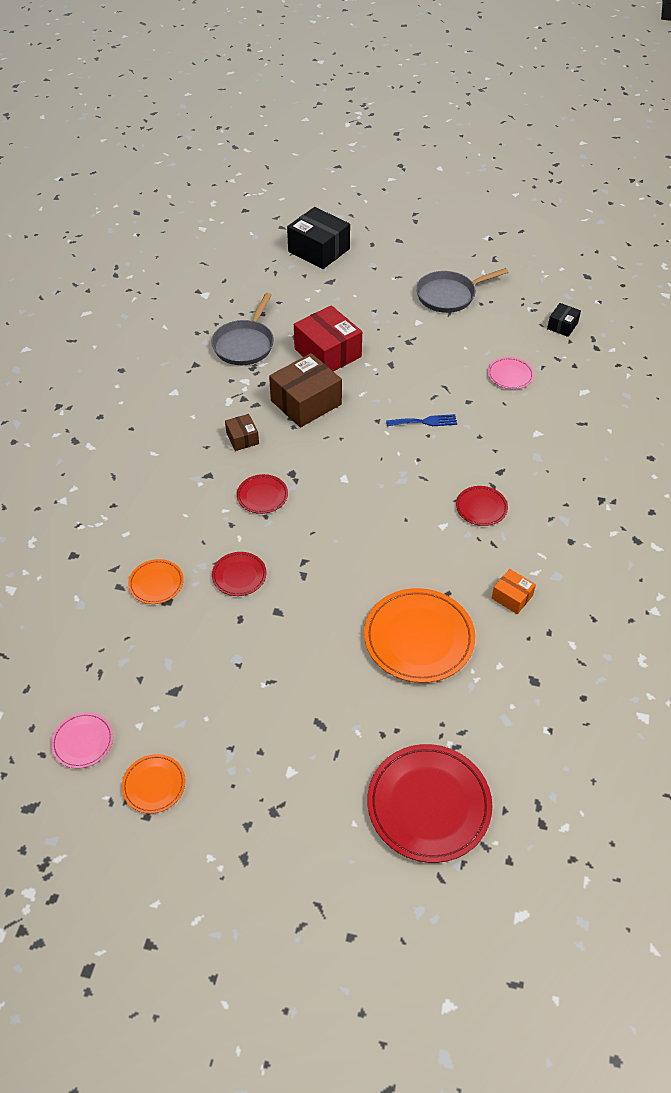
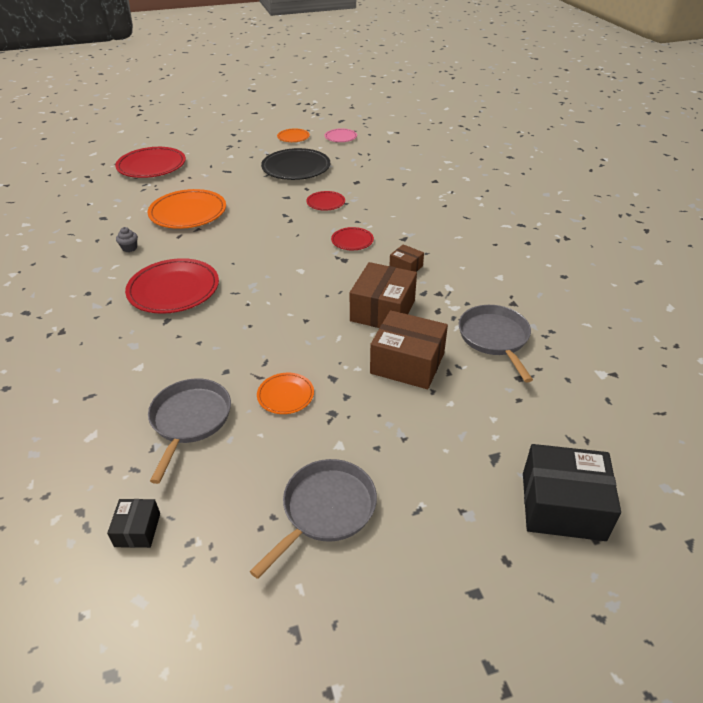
camera: 150 degrees right, 10 degrees down
(156, 583) = (371, 186): orange plate -> orange plate (285, 395)
(217, 680) = (296, 168): none -> black plate
(328, 353) = (407, 363): red box -> brown box
(425, 422) = (260, 335): blue fork -> none
(481, 507) = (174, 289): red plate -> red plate, size x1.94
(510, 375) = (190, 420): pink plate -> grey pan
(512, 597) = (129, 248): orange box -> grey cupcake

